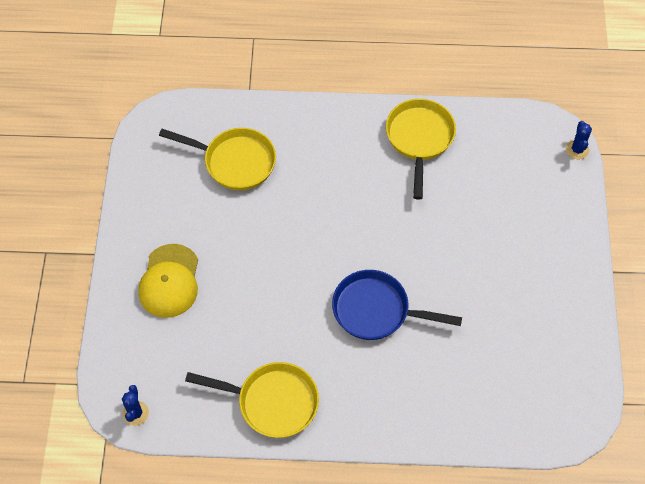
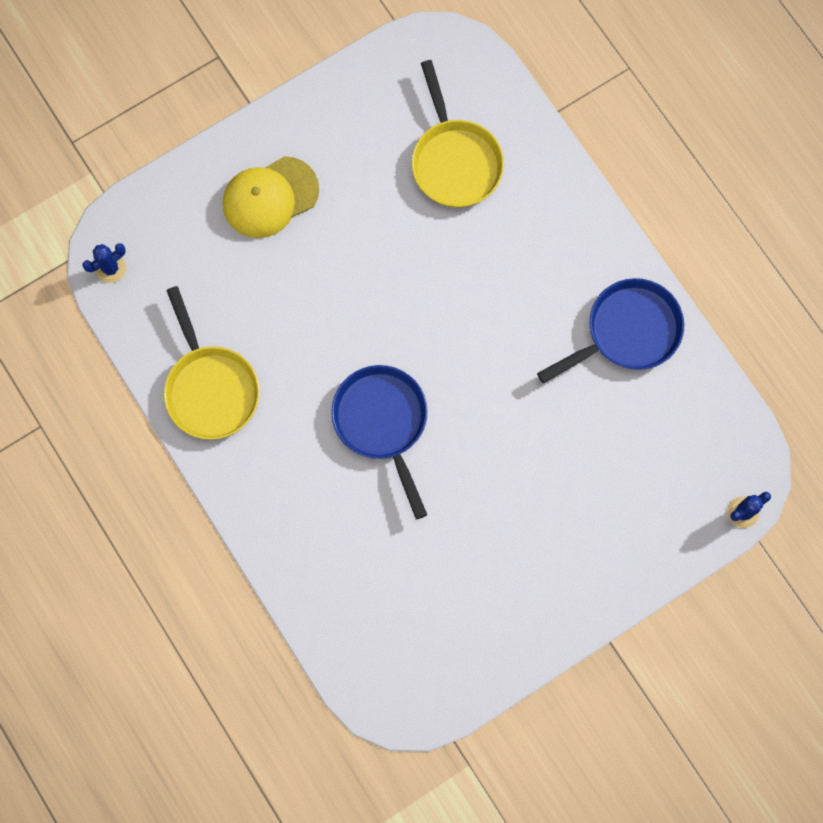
camera: 55 degrees right, 15 degrees up
(419, 139) = (627, 332): yellow pan -> blue pan

